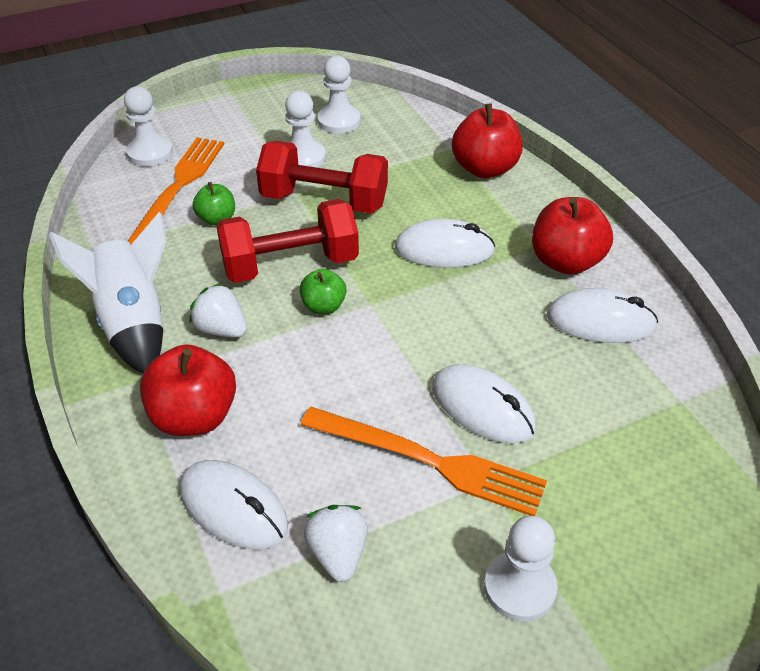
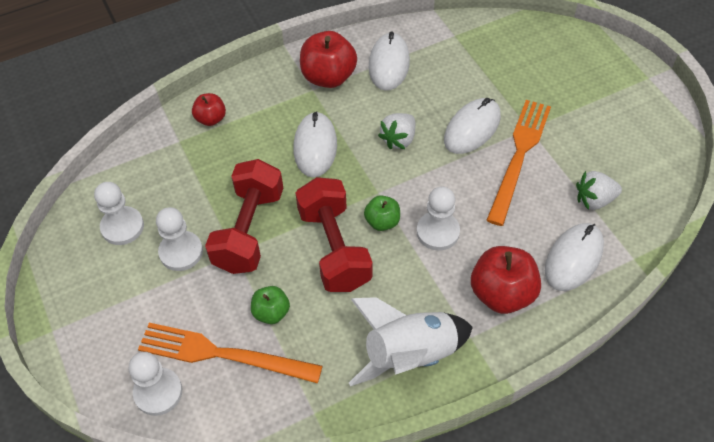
camera: 90 degrees left, 10 degrees up
(221, 329) = (412, 288): white strawberry -> white strawberry (398, 139)
(484, 168) = (211, 119): red apple -> red apple, size x0.57
(519, 587) = (597, 117): white pawn -> white pawn (438, 232)

